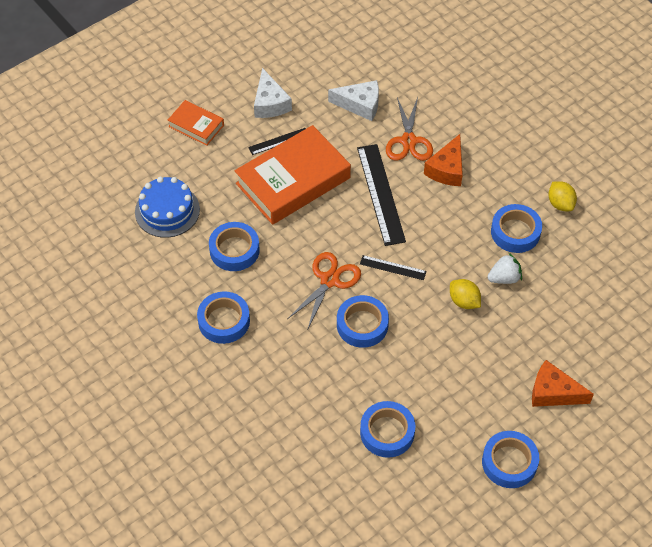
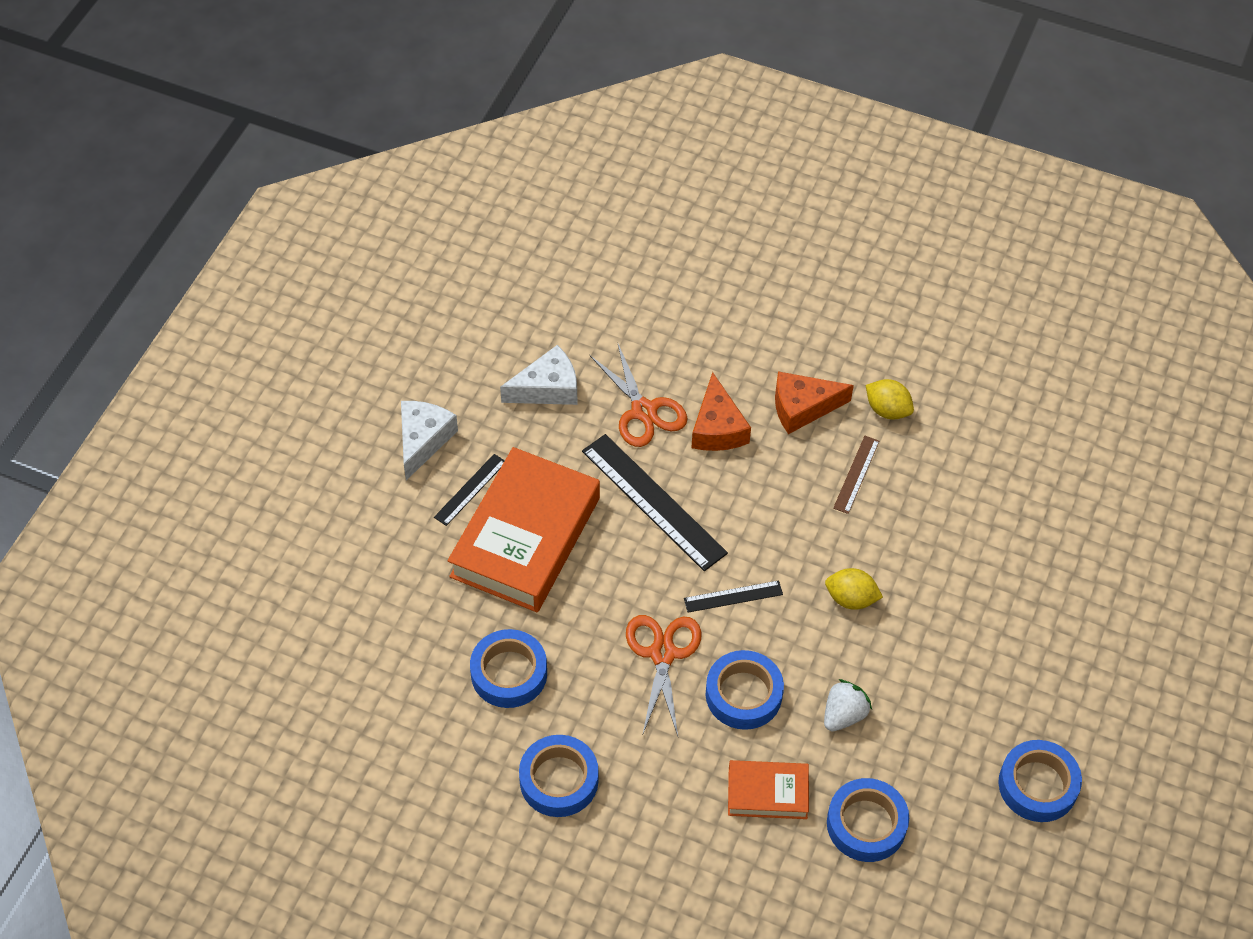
camera: 30 degrees left, 0 degrees up
(167, 211) = (379, 661): blue cake -> none
(196, 126) = (340, 519): orange book -> orange book (767, 793)
(270, 103) = (423, 440): white cheese -> white cheese turned 120 degrees counterclockwise
(504, 278) = (880, 543): white strawberry -> white strawberry (843, 715)
(515, 232) = (856, 474): blue tape -> brown ruler
(553, 392) = (1032, 666): orange cheese -> orange cheese (802, 407)

